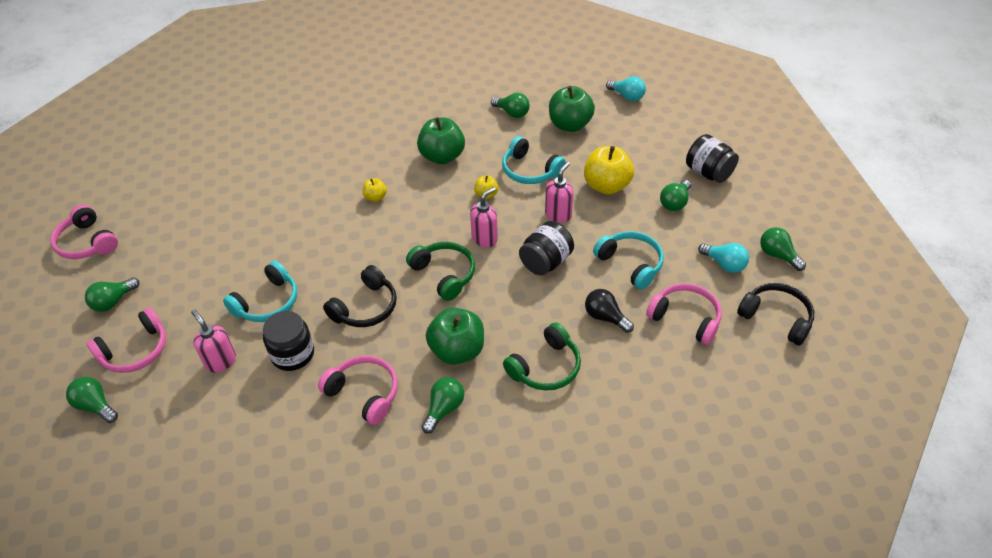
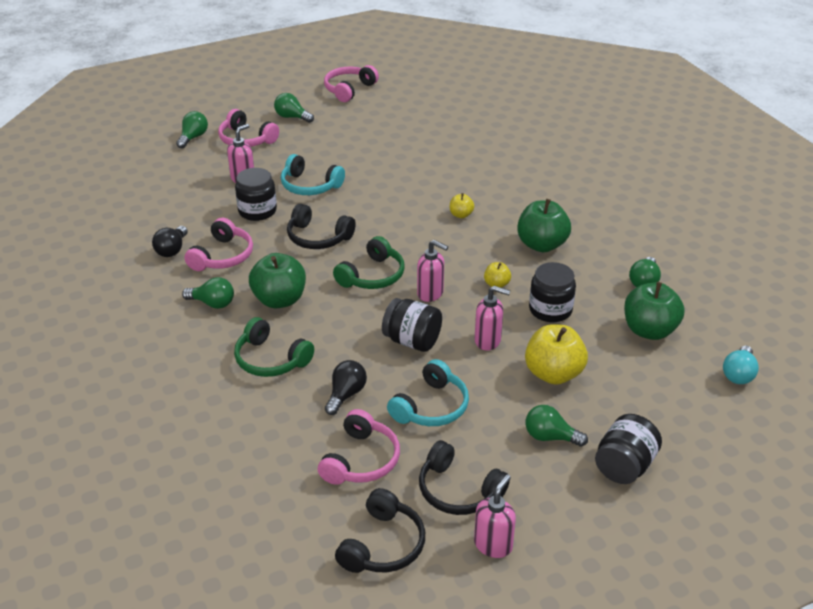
camera: 75 degrees right, 10 degrees down
(332, 442) = (172, 250): none -> black light bulb
(530, 170) = (550, 310): turquoise headphones -> black jar
(724, 264) = (458, 490): turquoise light bulb -> black headphones
(777, 255) = (493, 545): green light bulb -> pink soap dispenser

